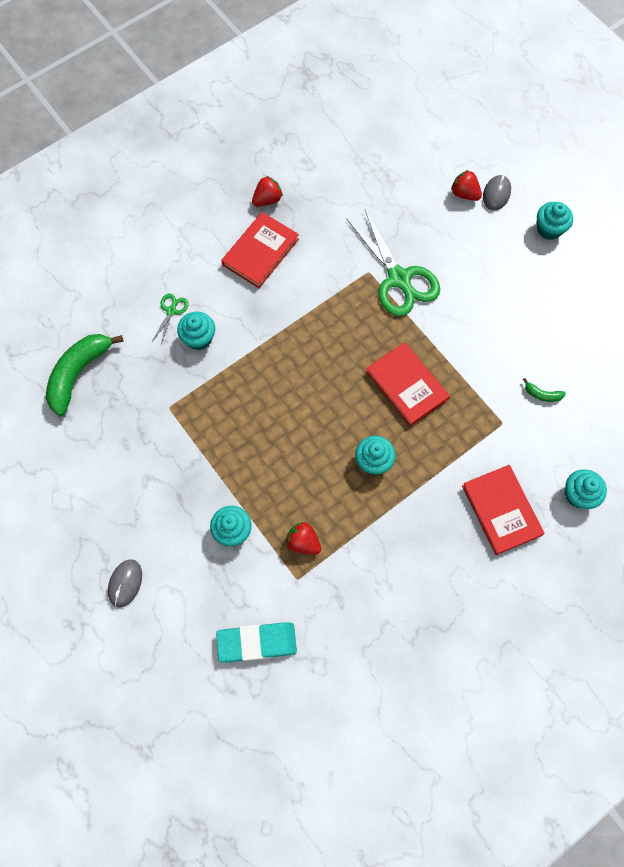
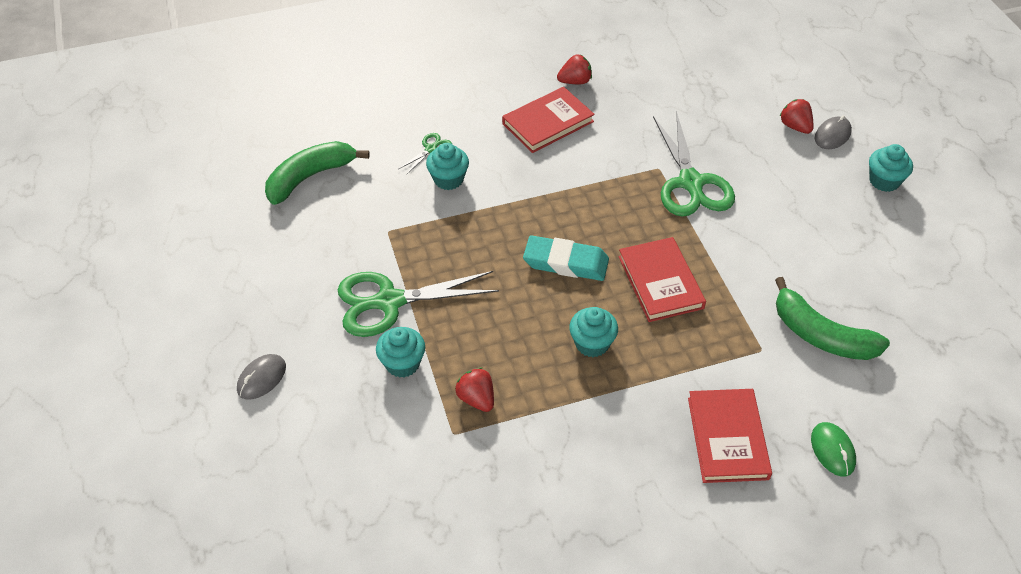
camera: 20 degrees right, 20 degrees down
(198, 476) = (389, 302): none -> green scissors
(257, 642) = (378, 483): turquoise eraser -> turquoise eraser (566, 262)
(542, 394) = (821, 335): green banana -> green banana, size x2.34
(578, 494) = (832, 450): turquoise cupcake -> green mouse

